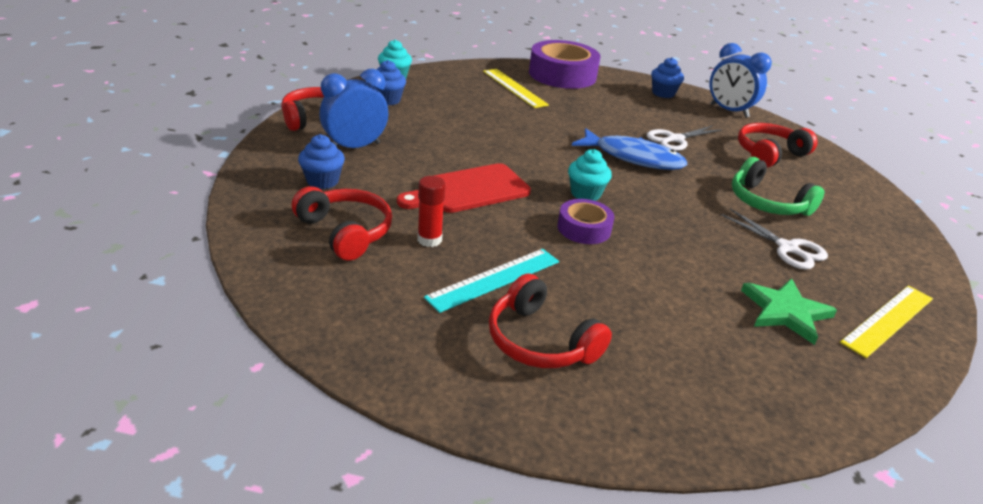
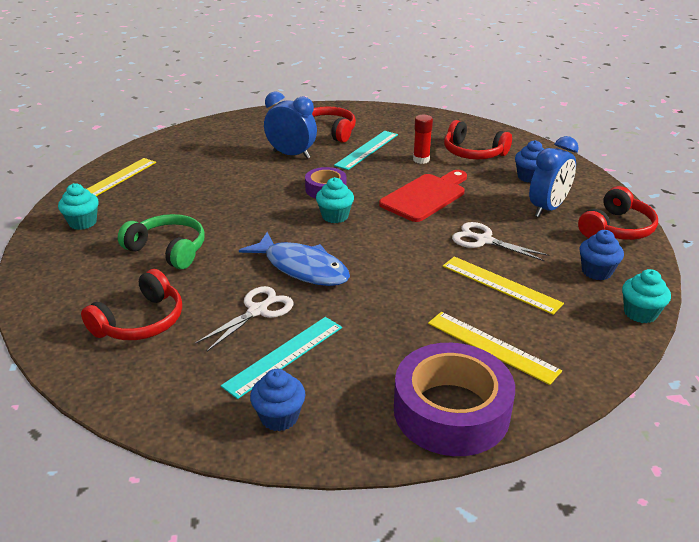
camera: 165 degrees right, 0 degrees up
(473, 110) = (500, 284): none -> yellow ruler
(633, 158) = (302, 268): blue fish -> blue fish turned 150 degrees counterclockwise
(657, 114) = (284, 356): none -> turquoise ruler
(729, 111) = (173, 404): blue clock -> blue clock (291, 155)
(785, 312) = (184, 170): green star -> none
(787, 248) = (165, 211): white scissors -> white scissors (483, 240)
(885, 258) = (83, 222): none -> turquoise cupcake

